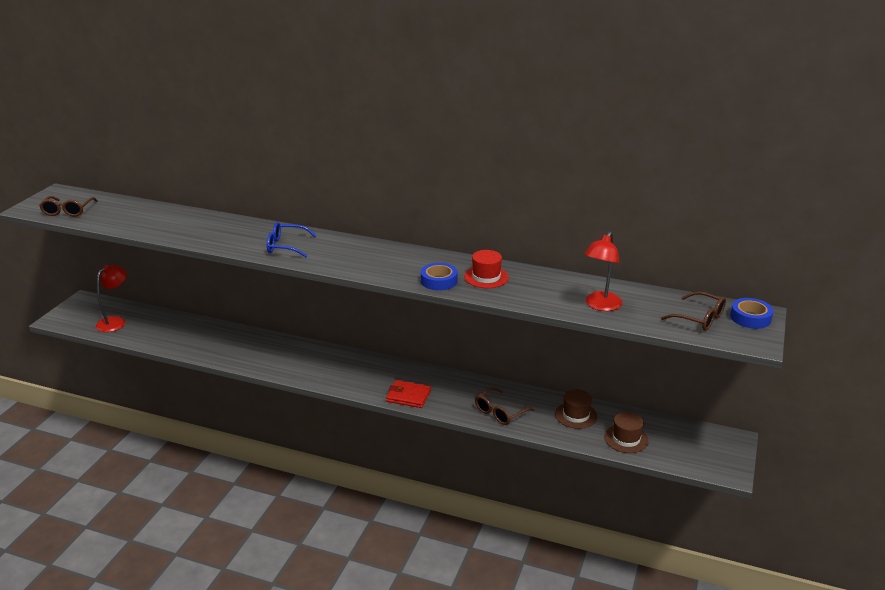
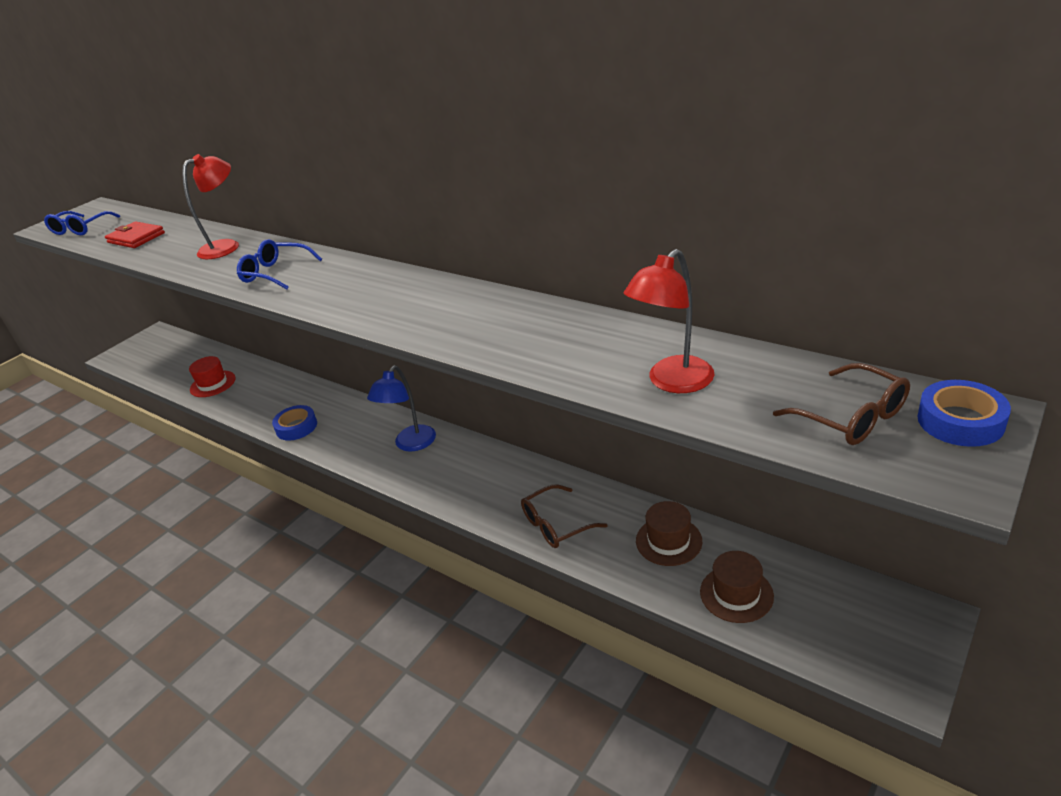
camera: 20 degrees right, 5 degrees up
(68, 211) = (80, 229): brown glasses -> blue glasses
(115, 321) = (168, 361): red lamp -> red lamp (227, 246)
(370, 371) = (411, 444): none -> blue lamp
(408, 396) = (442, 487): red wallet -> red wallet (136, 238)
(439, 281) = (438, 329): blue tape -> blue tape (296, 427)
(486, 277) = (512, 324): red hat -> red hat (213, 384)

